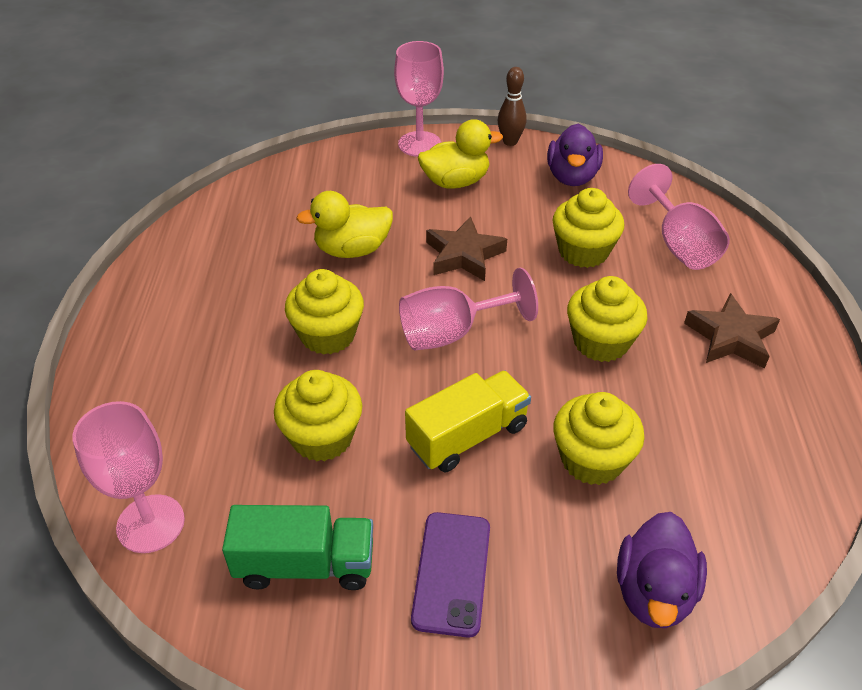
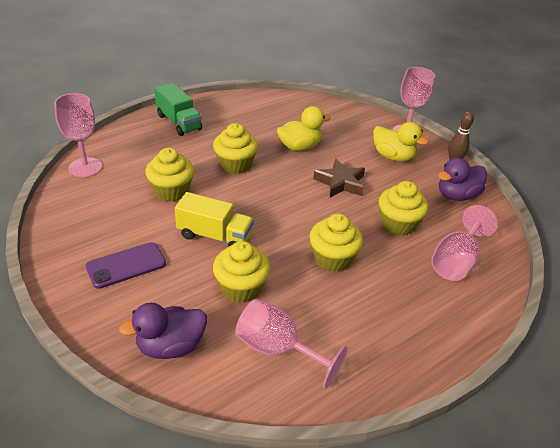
camera: 50 degrees right, 5 degrees down
(305, 564) = (96, 218): green truck -> green truck (179, 122)
(352, 250) = (299, 147): yellow duck -> yellow duck turned 120 degrees clockwise
(452, 333) = (279, 202): pink goblet -> pink goblet (277, 349)
(730, 337) = (399, 314): brown star -> none

